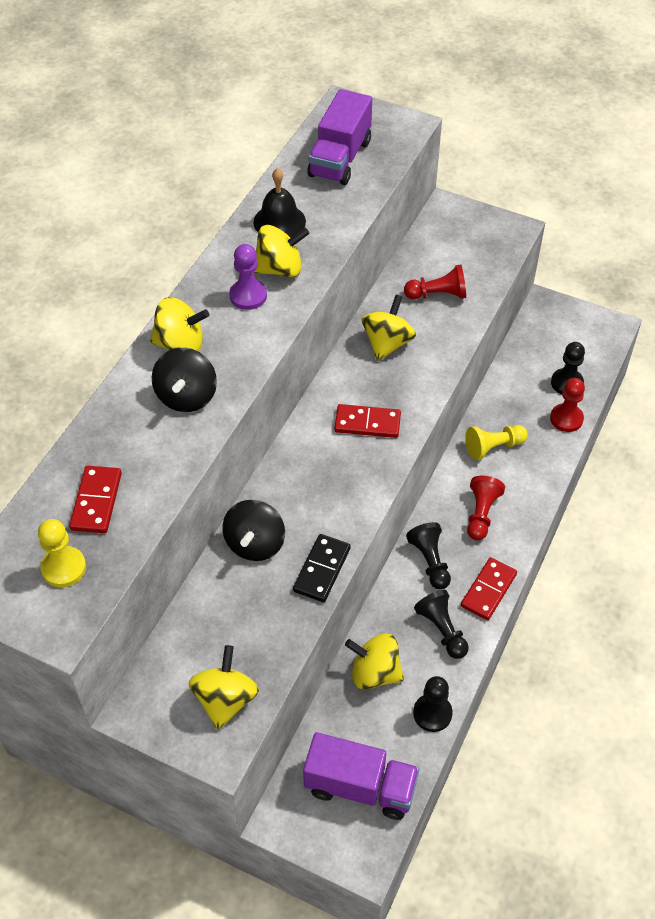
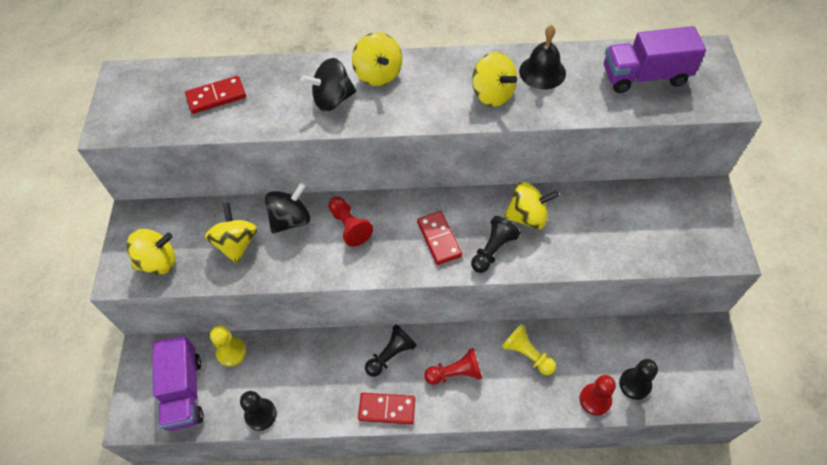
camera: 65 degrees right, 5 degrees up
(63, 568) = (156, 106): yellow pawn -> yellow pawn (231, 352)
(248, 296) = (451, 89): purple pawn -> none
(255, 544) = (291, 220): black spinning top -> black spinning top turned 150 degrees clockwise
(322, 570) = (288, 270): black domino -> none
(374, 673) = (277, 360): yellow spinning top -> yellow spinning top (236, 244)
(438, 294) = (605, 228): red pawn -> red pawn (349, 226)
(442, 630) = (334, 390): black pawn -> black pawn (493, 250)

